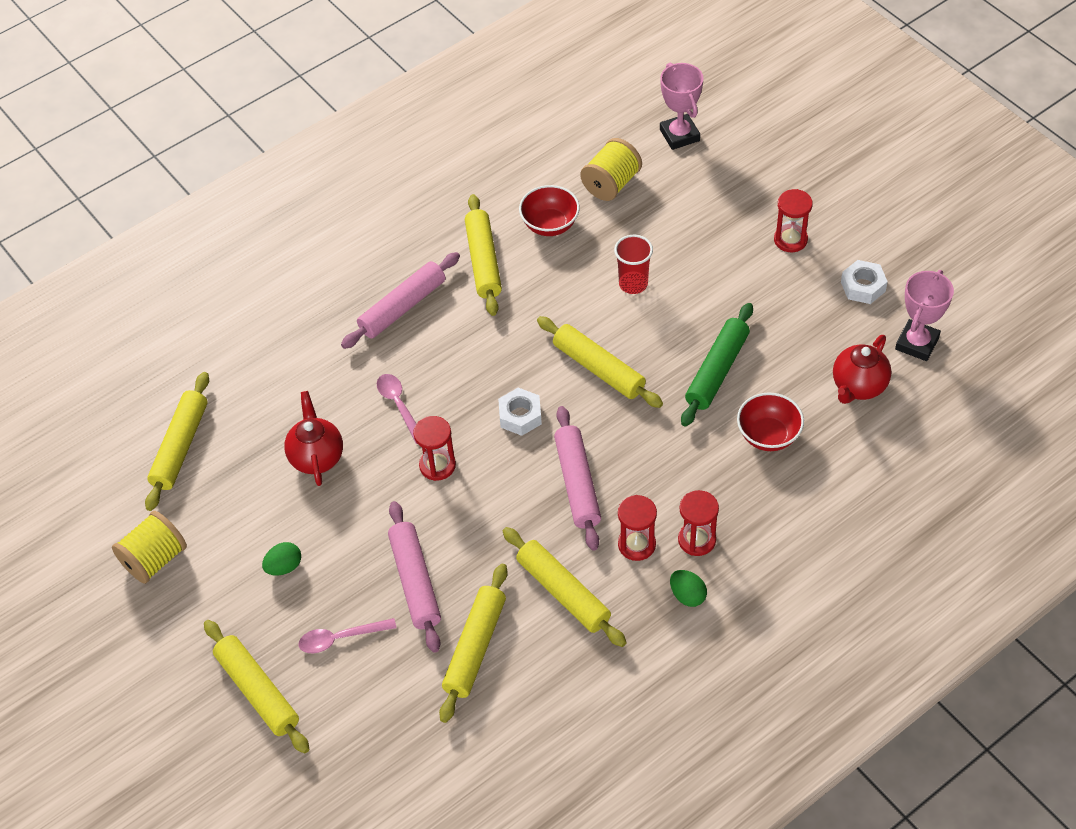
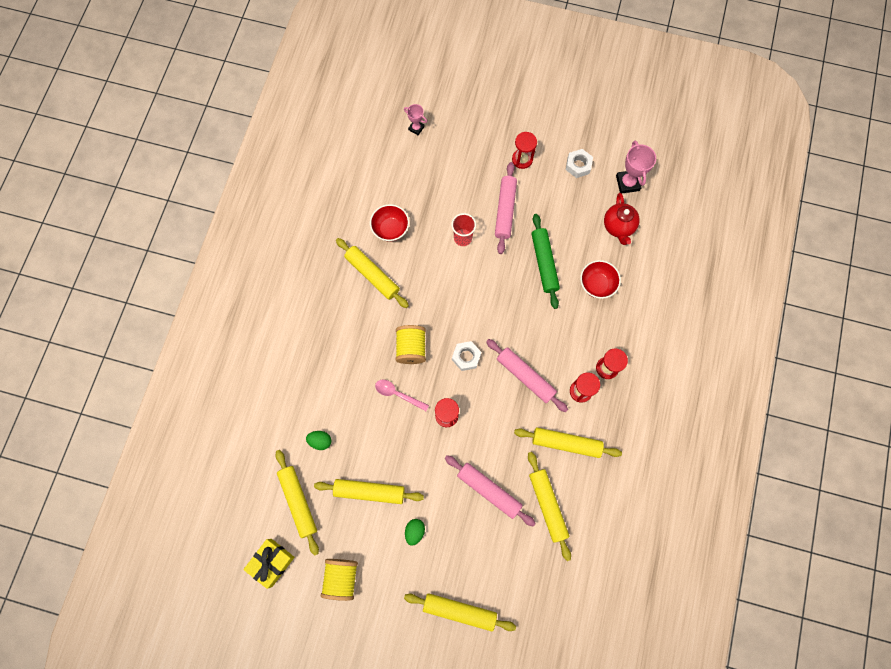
camera: 40 degrees left, 20 degrees up
(93, 490) = (271, 562): none -> yellow gift
(316, 457) = (379, 455): red teapot -> none
(340, 638) = (477, 550): pink spoon -> none
(402, 307) = (351, 333): pink rolling pin -> pink rolling pin (505, 210)
(599, 368) = (484, 301): yellow rolling pin -> yellow rolling pin (369, 491)
(611, 184) = (403, 182): yellow spool -> yellow spool (411, 348)
(679, 135) = (416, 128): pink trophy -> pink trophy, size x0.60
(687, 595) = (625, 402): green egg -> green egg (320, 441)

